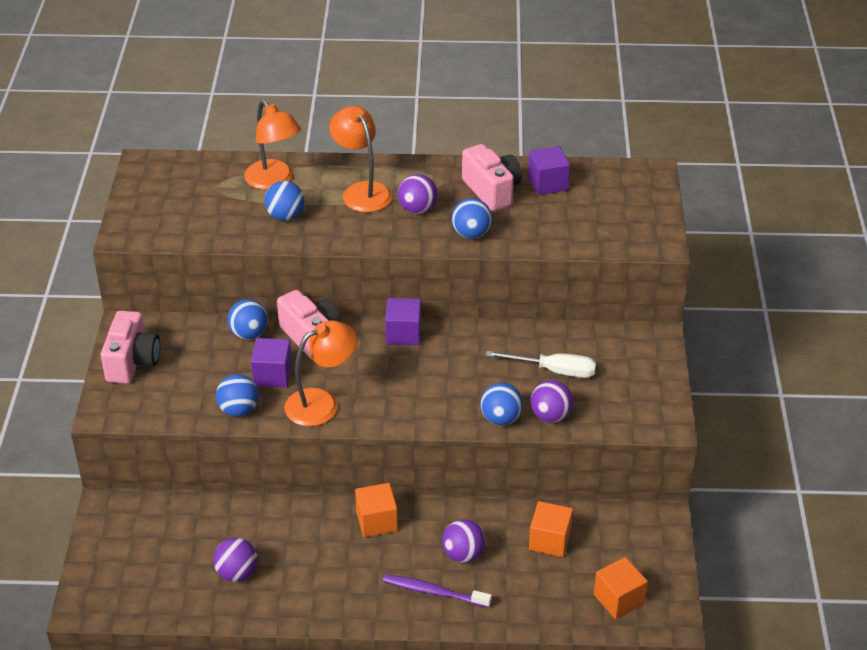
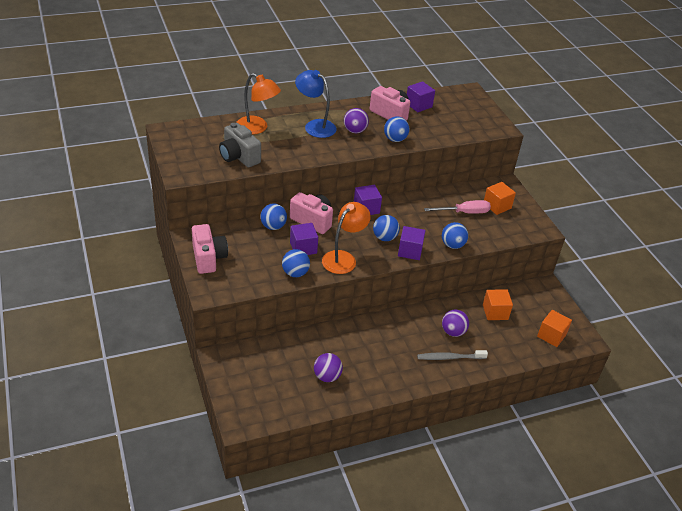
camera: 25 degrees left, 0 degrees up
(221, 221) = (239, 157): none -> grey camera
(285, 216) = (278, 147): blue ball -> blue ball (384, 238)
(362, 191) = (315, 126): orange lamp -> blue lamp
(376, 521) = (392, 325): orange cube -> orange cube (497, 206)
(428, 414) = (410, 251): none -> purple cube
(434, 592) = (449, 357): purple toothbrush -> grey toothbrush
(550, 416) = (478, 238): purple ball -> none
(554, 371) = (464, 212): white screwdriver -> pink screwdriver

